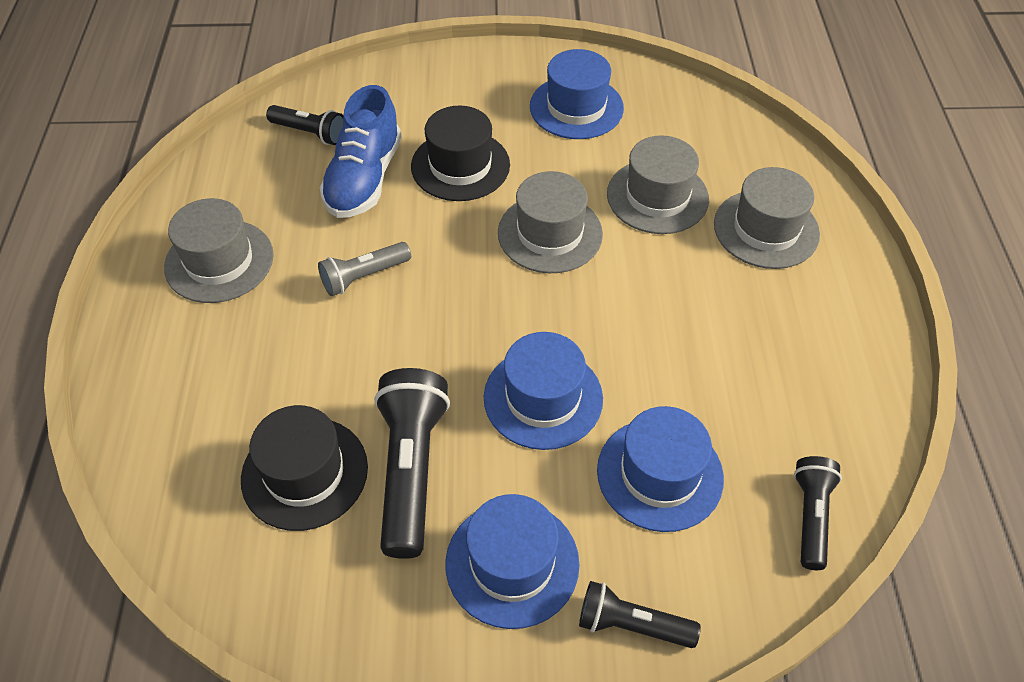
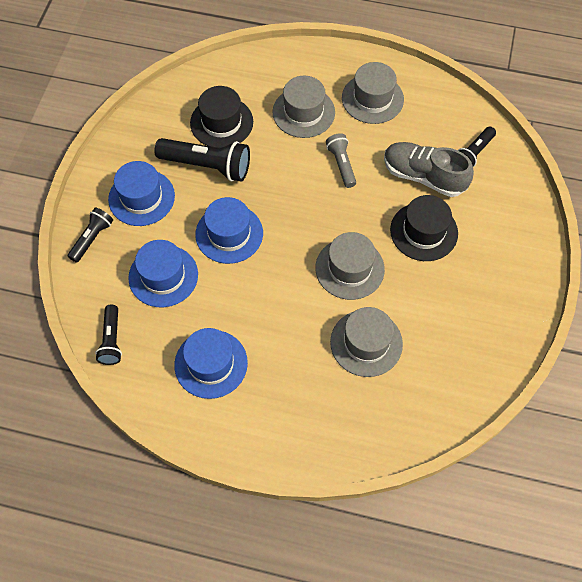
camera: 105 degrees right, 10 degrees up
(364, 178) = (424, 176): blue shoe -> grey shoe
(576, 107) = (469, 318): blue hat -> blue hat (211, 364)
(766, 229) = (318, 402): grey hat -> grey hat (303, 112)
(810, 516) = (112, 340): black flashlight -> black flashlight turned 60 degrees clockwise

